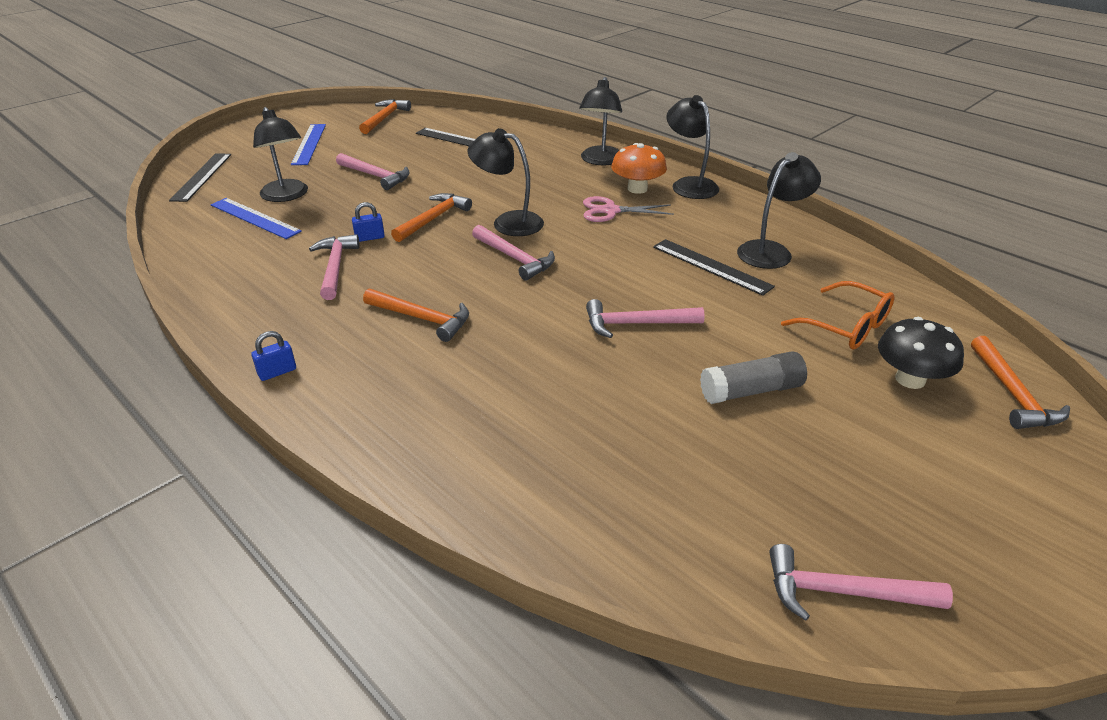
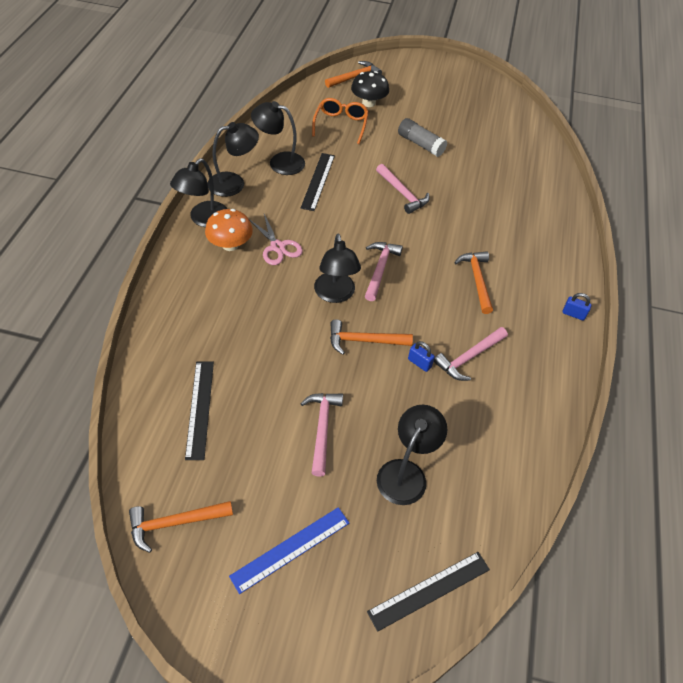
camera: 125 degrees left, 15 degrees up
(254, 218) = (456, 466): blue ruler -> none
(600, 161) = (188, 284): black lamp -> black lamp (234, 183)
(842, 592) = (504, 107): pink hammer -> none

